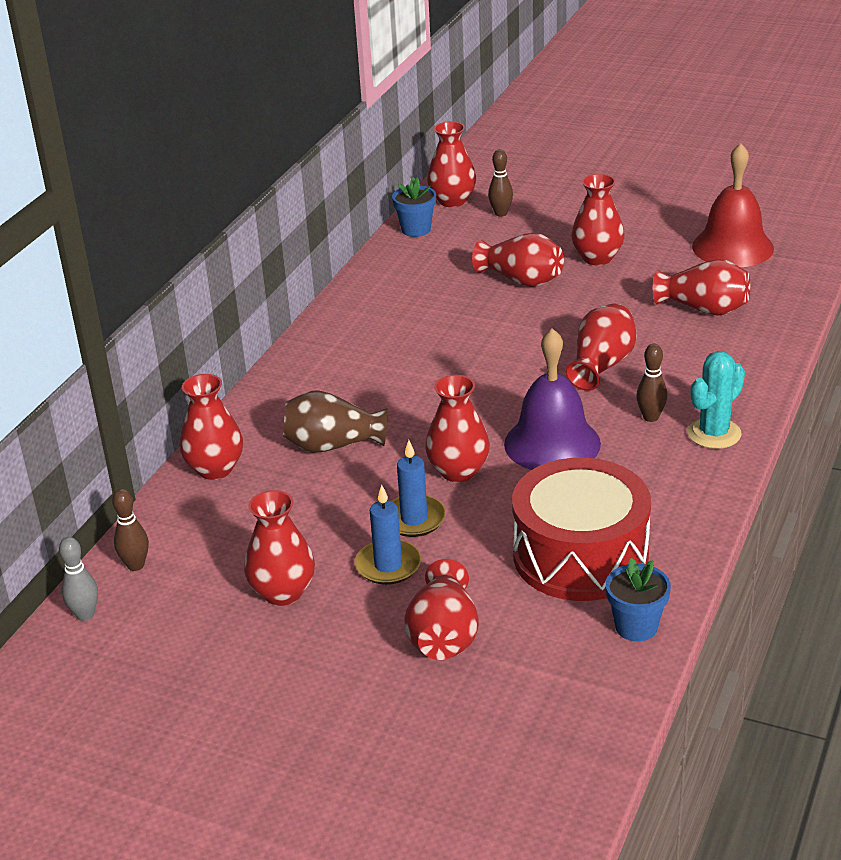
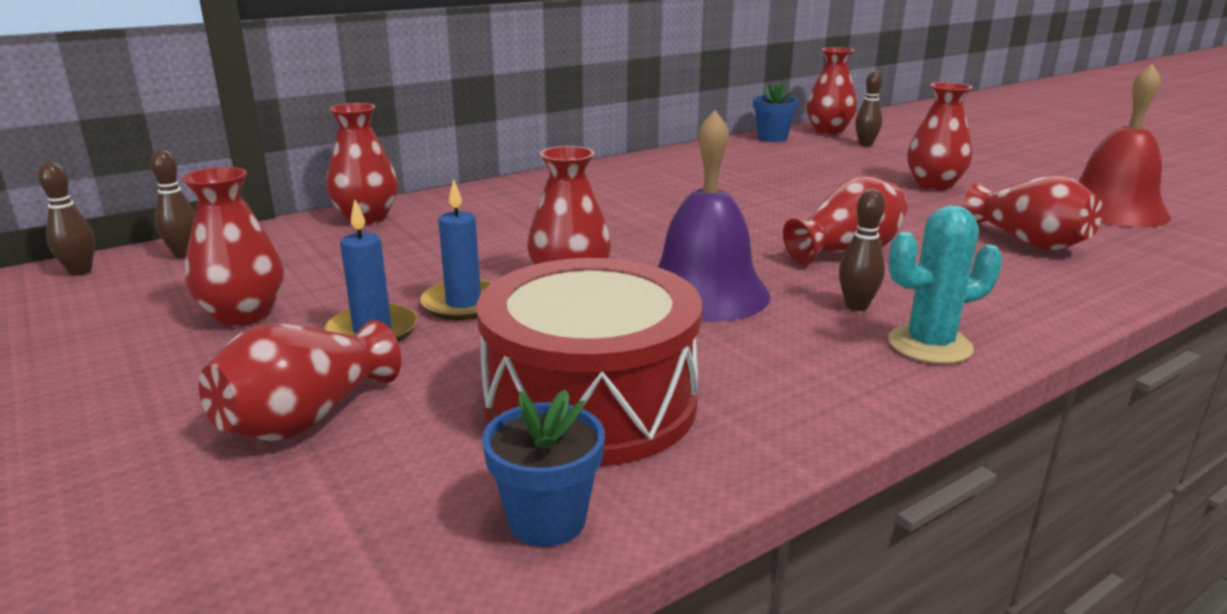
camera: 30 degrees right, 10 degrees down
(85, 615) = (80, 271): grey bowling pin -> brown bowling pin
(333, 445) = (486, 232): brown vase -> none
(521, 280) = (833, 181): red vase -> none

